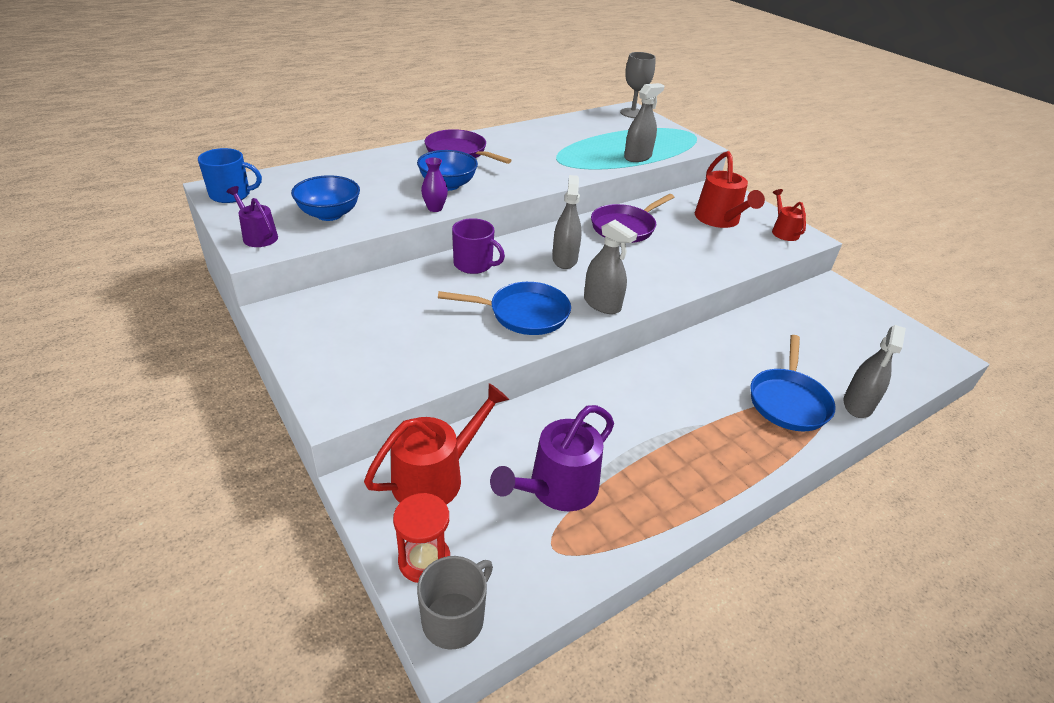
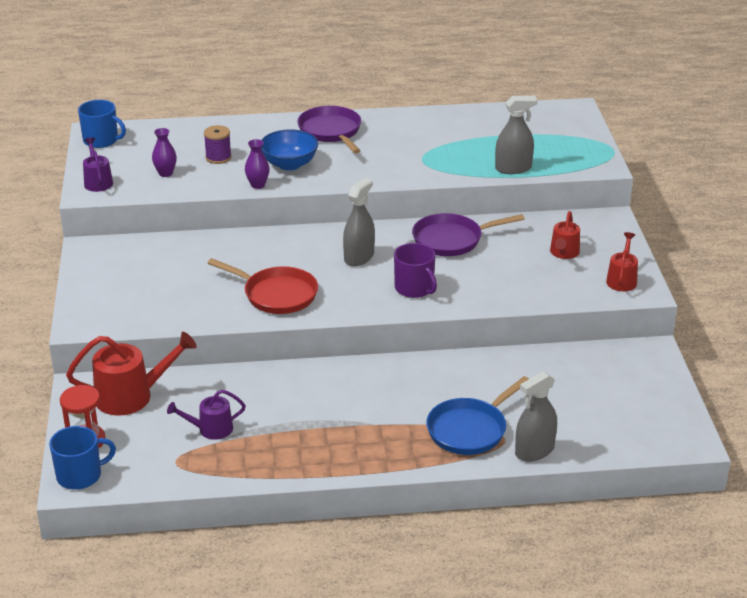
camera: 30 degrees right, 5 degrees down
(329, 214) = (165, 173): blue bowl -> purple vase
(372, 190) = (218, 157): none -> purple spool
(454, 618) = (80, 475): grey mug -> blue mug
(474, 264) = (272, 244): purple mug -> purple mug (414, 288)
(523, 314) = (276, 294): blue pan -> red pan
(557, 488) = (211, 429): purple watering can -> purple watering can, size x0.59
(602, 304) = (352, 303): grey spray bottle -> none
(632, 113) = (571, 114): grey goblet -> none
(719, 220) = (564, 253): red watering can -> red watering can, size x0.59

